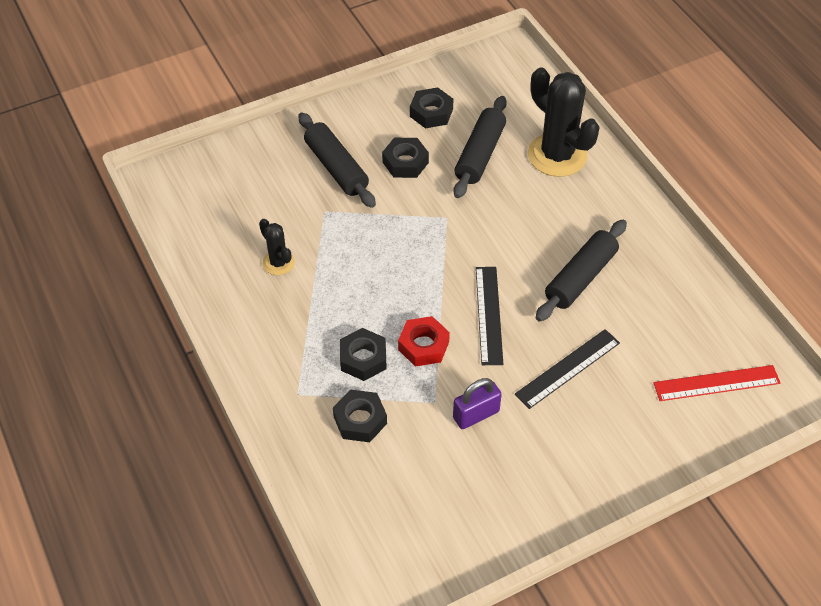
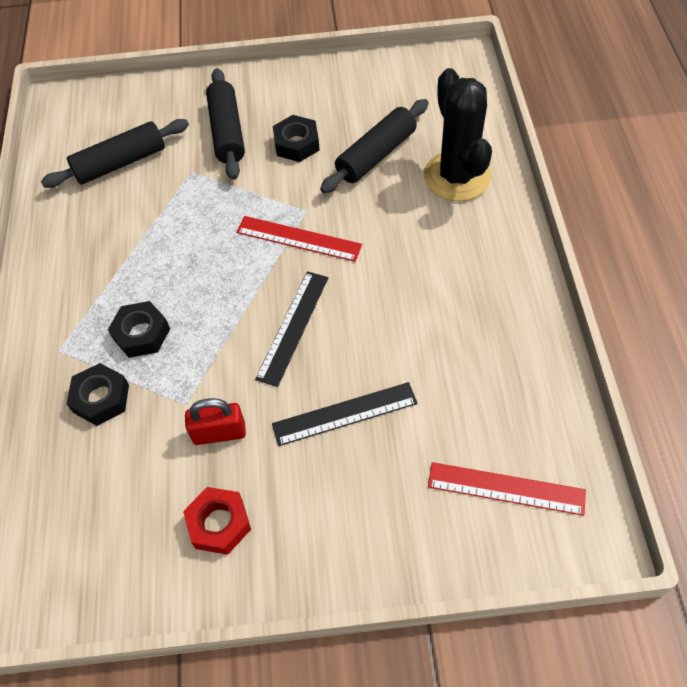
camera: 25 degrees right, 5 degrees up
(278, 263) = (119, 211): black cactus -> none
(423, 345) = (208, 339): red nut -> red nut (219, 523)
(431, 113) = (350, 101): black nut -> none
(453, 242) = (298, 239): none -> red ruler
(476, 414) = (219, 433): purple padlock -> red padlock
(580, 277) = (412, 316): black rolling pin -> black rolling pin (120, 163)

